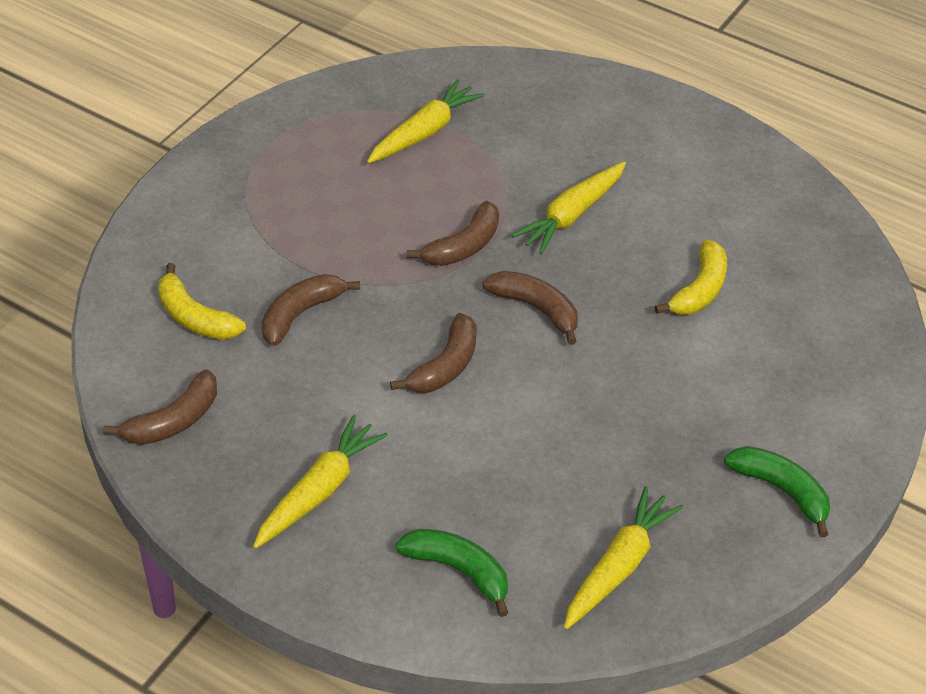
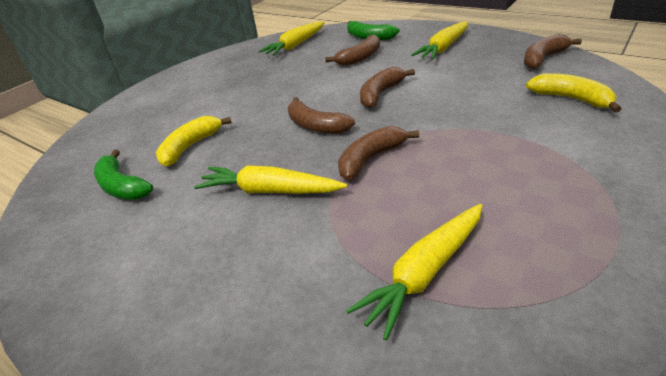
camera: 170 degrees left, 10 degrees down
(300, 314) = (491, 108): brown banana -> brown banana (360, 58)
(571, 215) = (269, 191): yellow carrot -> yellow carrot turned 120 degrees counterclockwise
(781, 491) = (205, 71): green banana -> green banana (122, 186)

